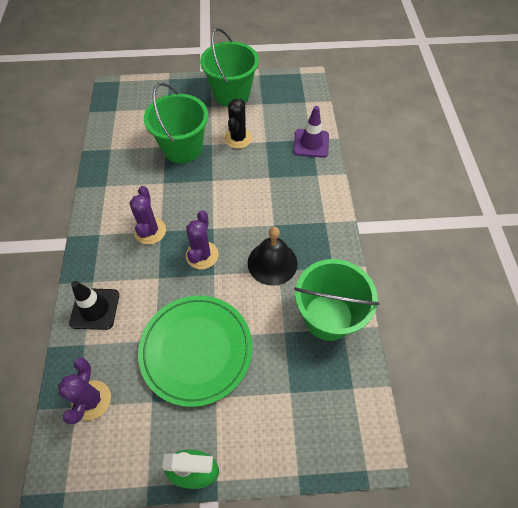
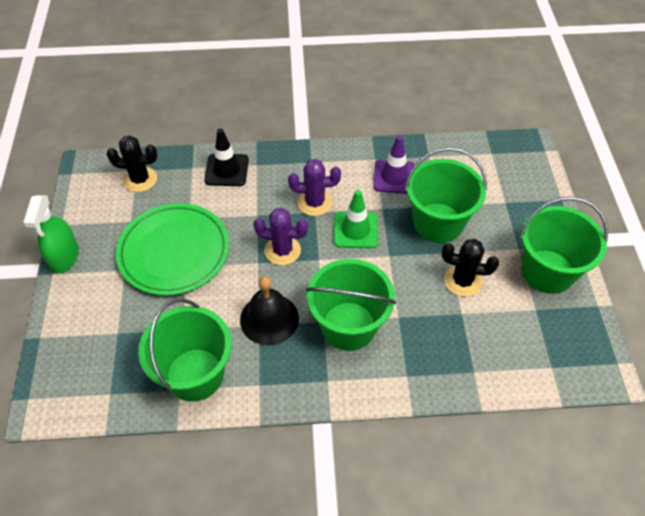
camera: 90 degrees right, 5 degrees down
(91, 400) = (140, 179): purple cactus -> black cactus
(184, 201) = (355, 230): none -> green traffic cone
(278, 208) = (348, 326): none -> green bucket
(311, 143) = (465, 371): purple traffic cone -> purple traffic cone (394, 177)

